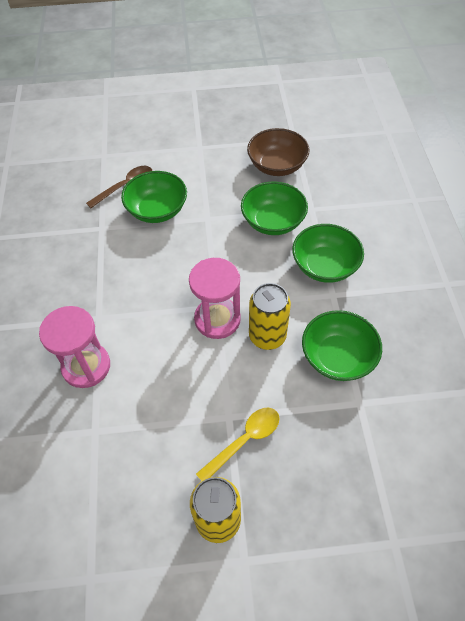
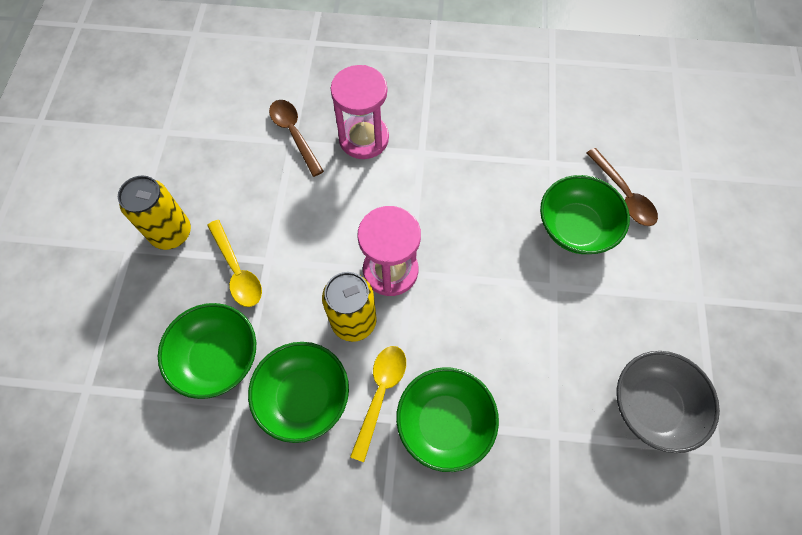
camera: 100 degrees right, 10 degrees up
(85, 431) = (294, 134): none -> brown spoon
(273, 221) = (536, 372): green bowl -> green bowl (217, 357)
(277, 165) = (653, 406): brown bowl -> grey bowl
(318, 307) = (380, 394): none -> yellow spoon

